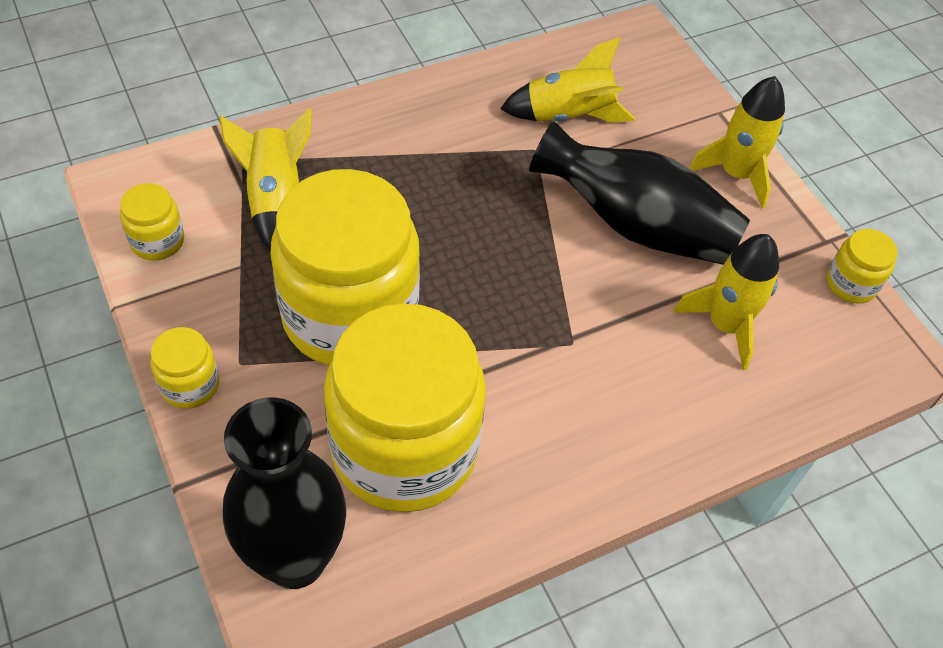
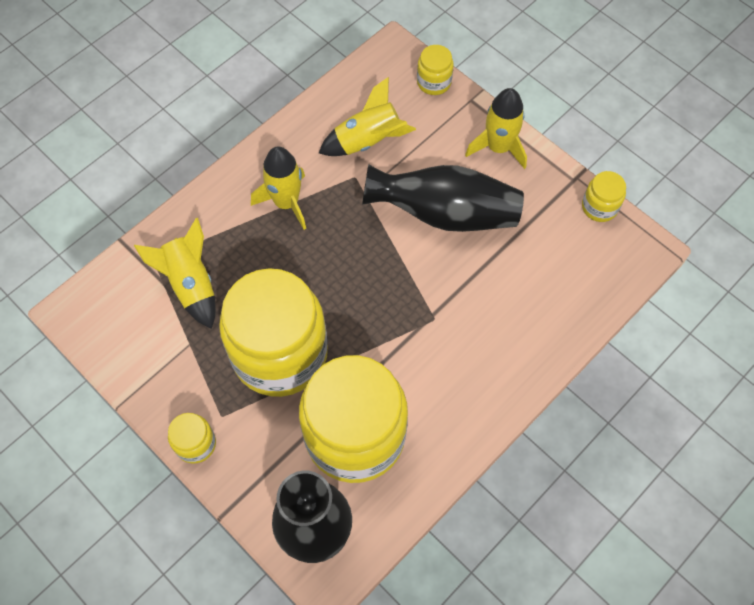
camera: 15 degrees left, 10 degrees up
(157, 241) = (123, 346): yellow jar -> yellow jar (434, 82)
(725, 325) = (528, 268): yellow rocket -> yellow rocket (286, 202)

